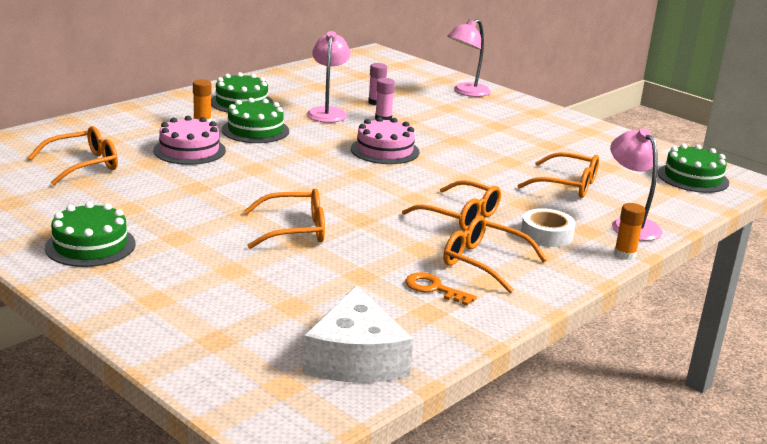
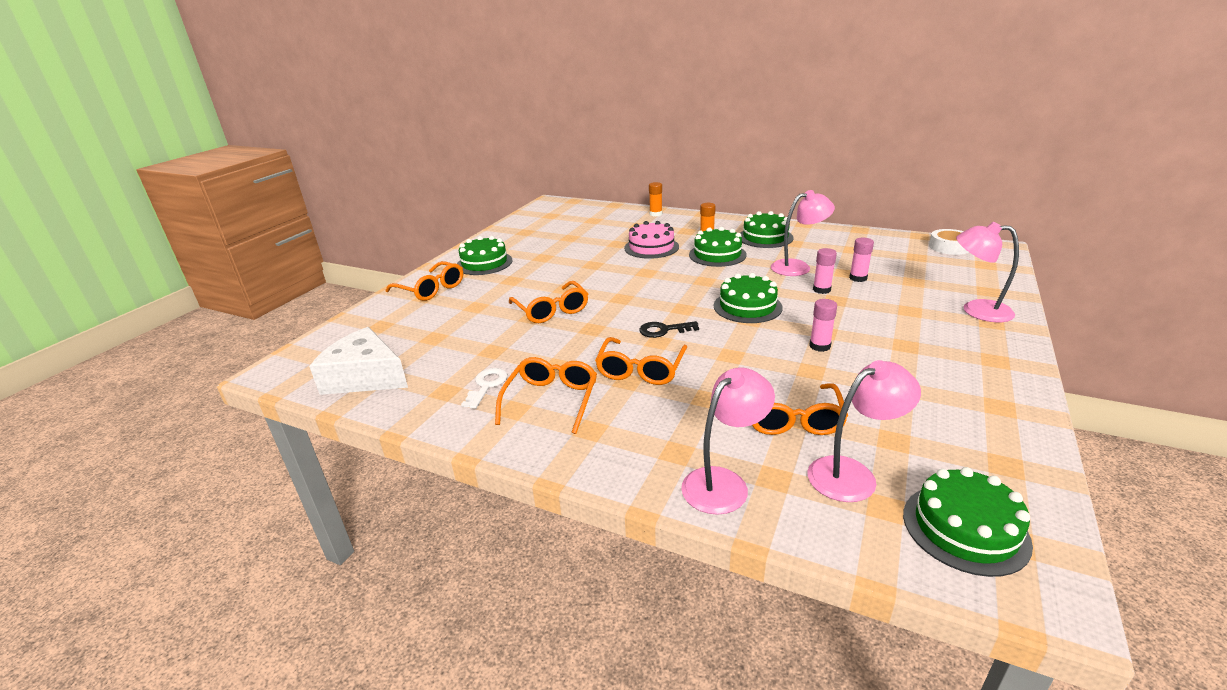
camera: 75 degrees right, 5 degrees up
(83, 165) = (593, 231): orange glasses -> orange glasses (431, 289)
(355, 358) = (365, 377): white cheese -> white cheese turned 45 degrees clockwise
(385, 150) = (747, 306): pink cake -> green cake
(396, 191) = (663, 330): none -> black key
(434, 288) = (487, 385): orange key -> white key
(476, 148) = (819, 346): none -> pink glue stick
(546, 235) = (641, 425): white tape -> white tape (949, 247)
(625, 254) = (634, 489): orange glue stick -> orange glue stick (655, 214)
(636, 187) = (853, 474): none -> pink lamp

